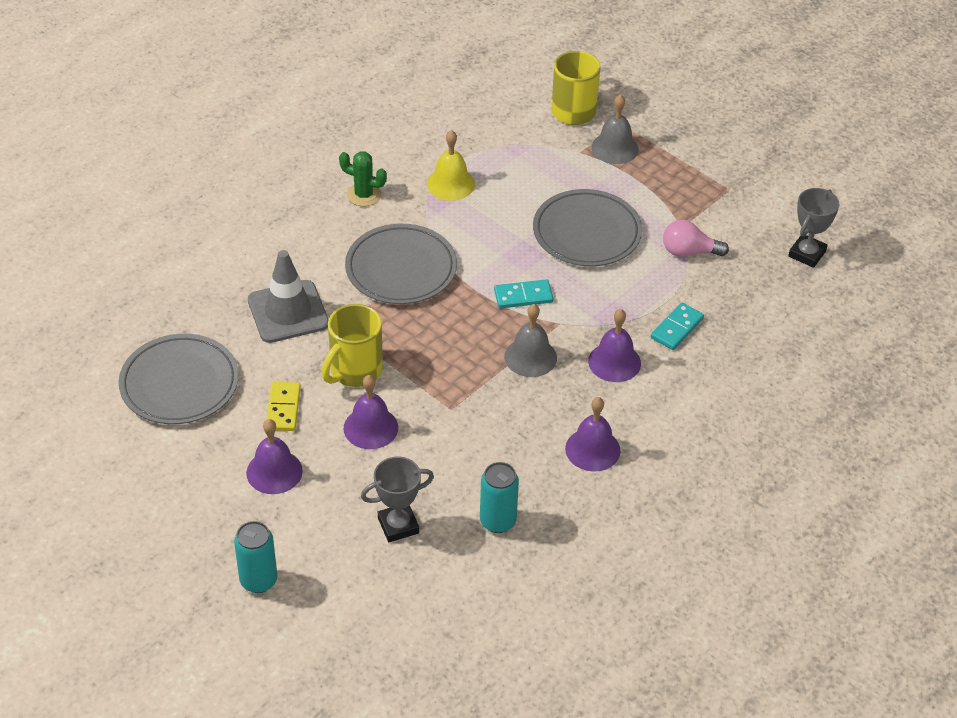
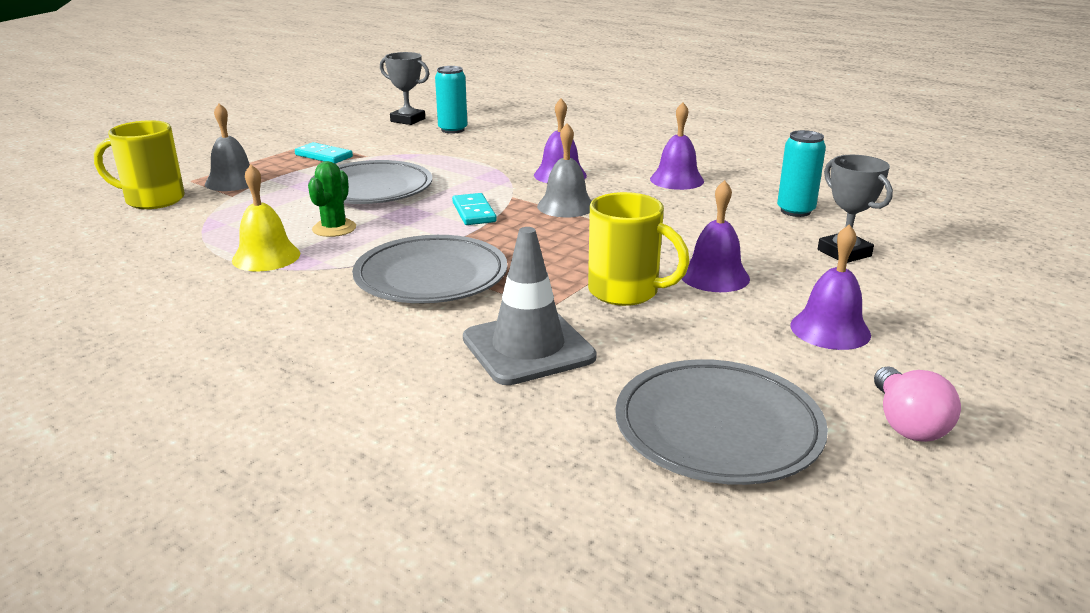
camera: 95 degrees left, 20 degrees down
(258, 580) = (1005, 323): turquoise can -> turquoise can (453, 130)
(283, 408) = (717, 333): yellow domino -> none
(363, 195) = (271, 311): green cactus -> green cactus (334, 228)
(676, 328) = (508, 156): turquoise domino -> turquoise domino (323, 156)
(689, 252) = (404, 153): pink light bulb -> pink light bulb (907, 424)

